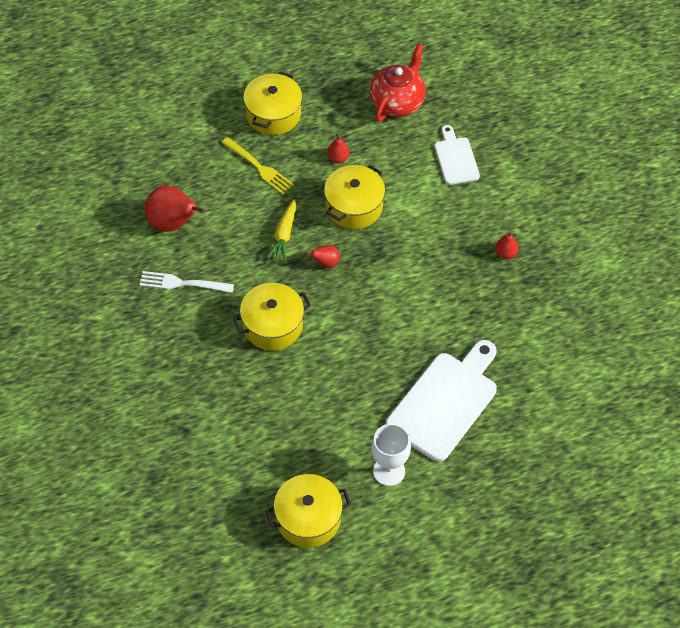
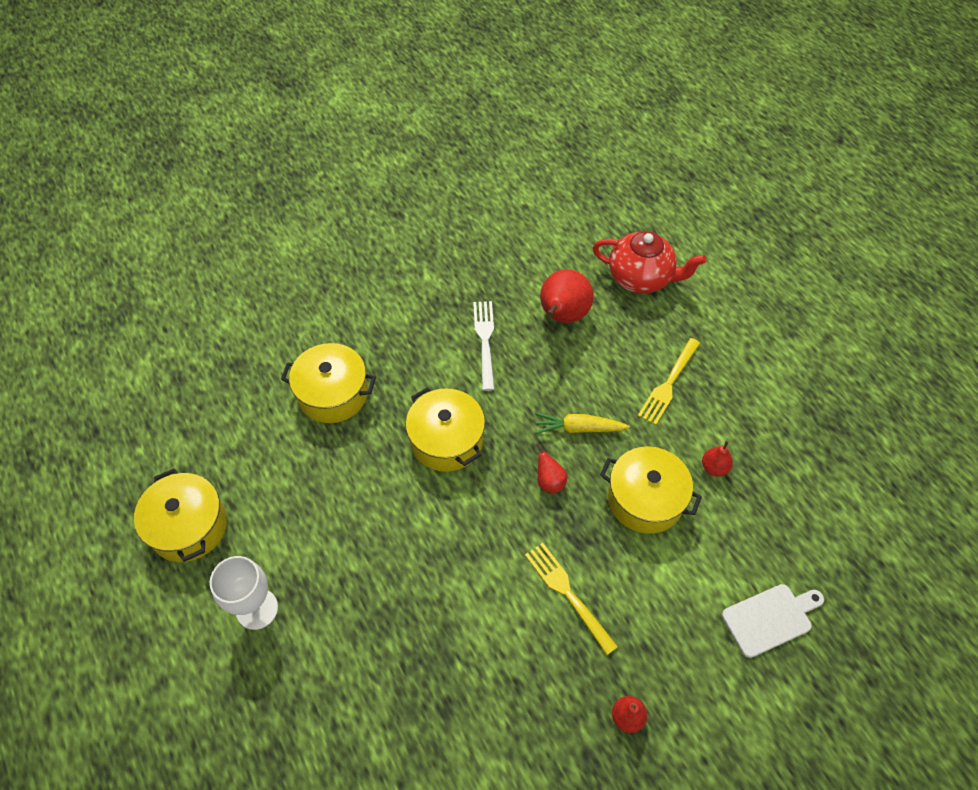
camera: 80 degrees right, 0 degrees up
(273, 114) = (754, 383): yellow pot -> yellow pot (333, 394)
(397, 102) = (835, 524): red teapot -> red teapot (641, 278)
(416, 269) = (567, 593): none -> yellow fork
(445, 402) = (365, 665): white cutting board -> none

